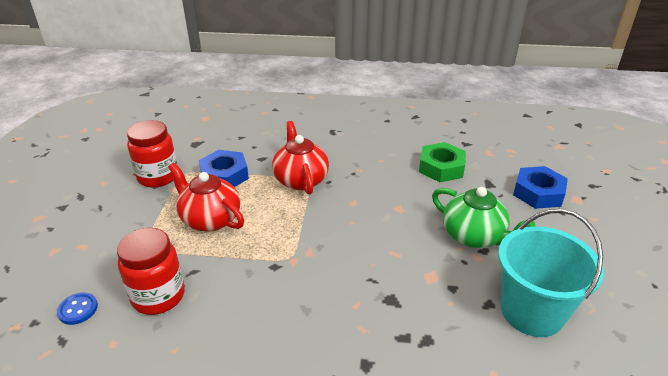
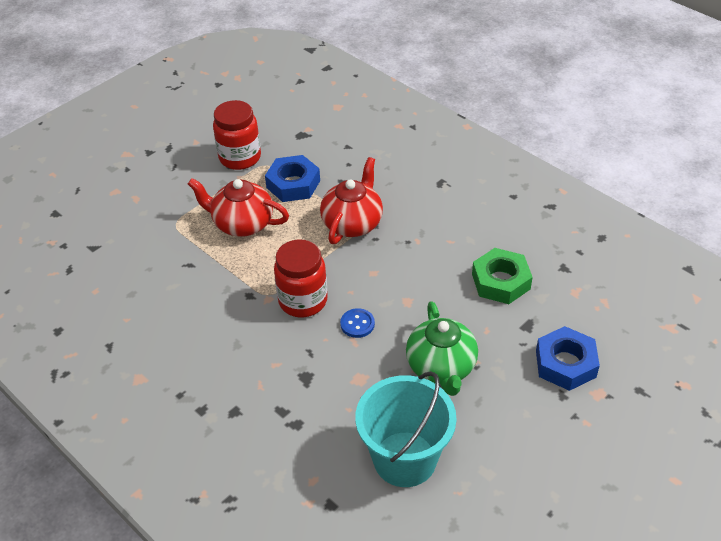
camera: 40 degrees right, 10 degrees up
(78, 309) = (94, 251): blue button -> blue button (357, 324)
(158, 296) = (150, 271): red jar -> red jar (303, 301)
(210, 219) = (242, 223): red teapot -> red teapot turned 60 degrees counterclockwise

